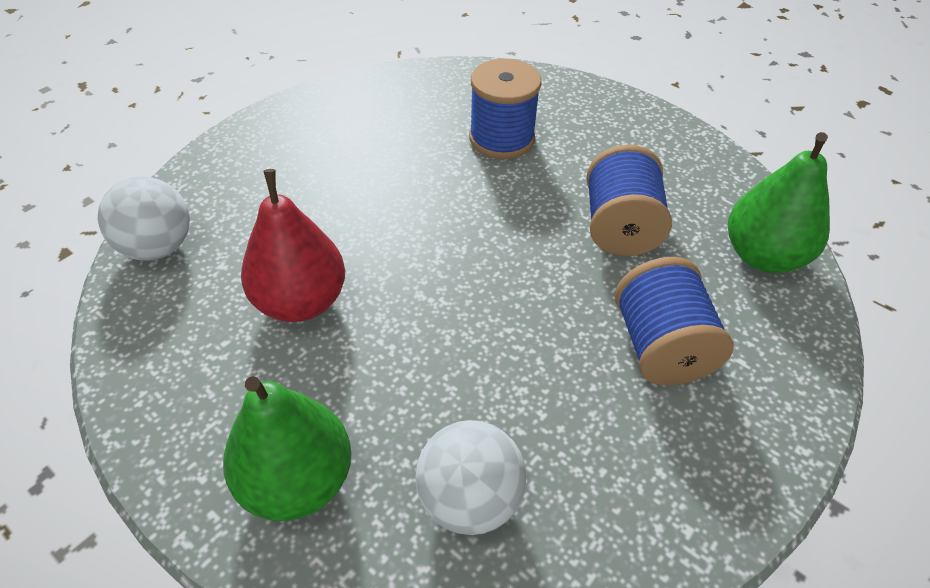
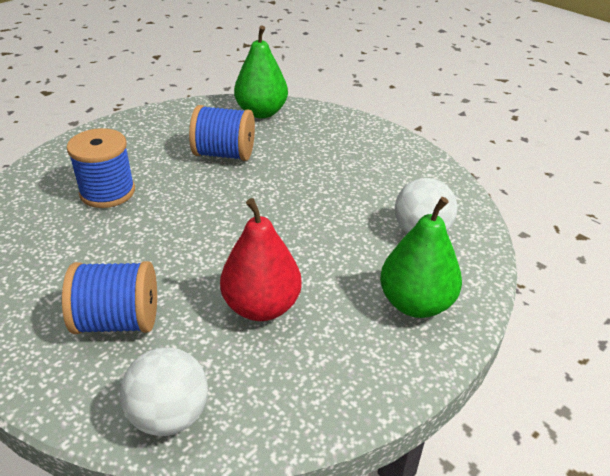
camera: 85 degrees left, 10 degrees down
(660, 347) = (322, 155): blue spool -> blue spool (118, 321)

